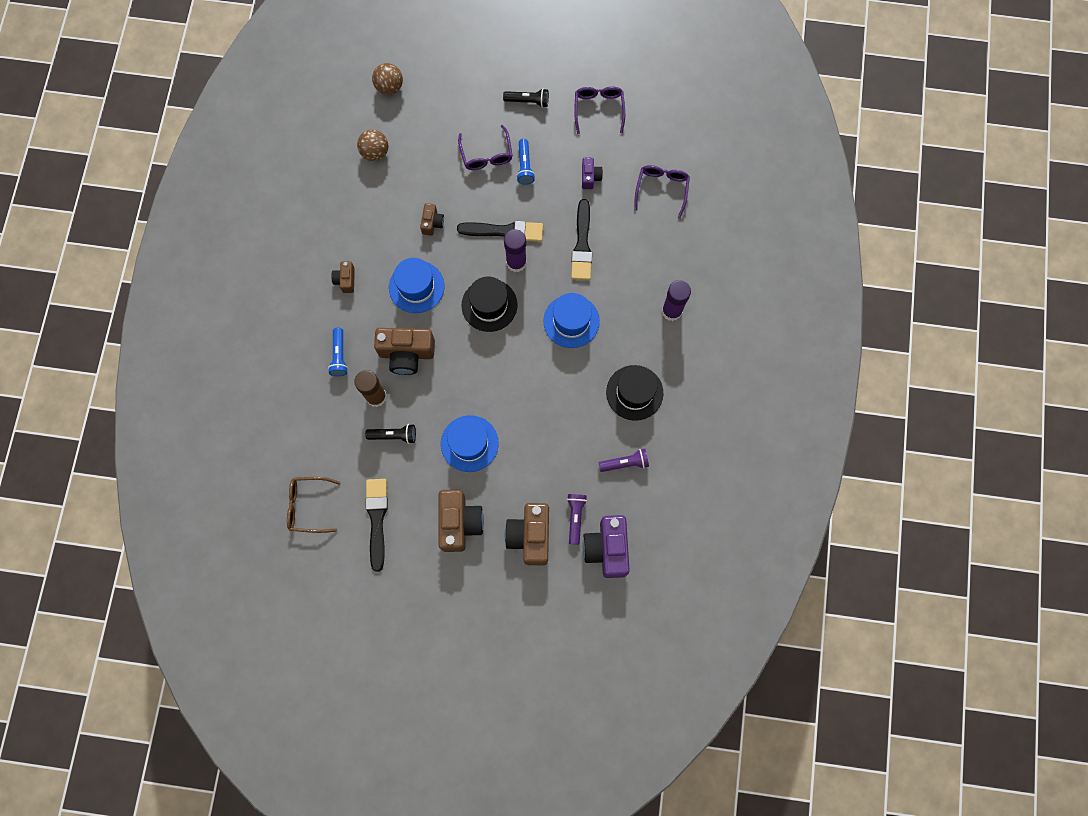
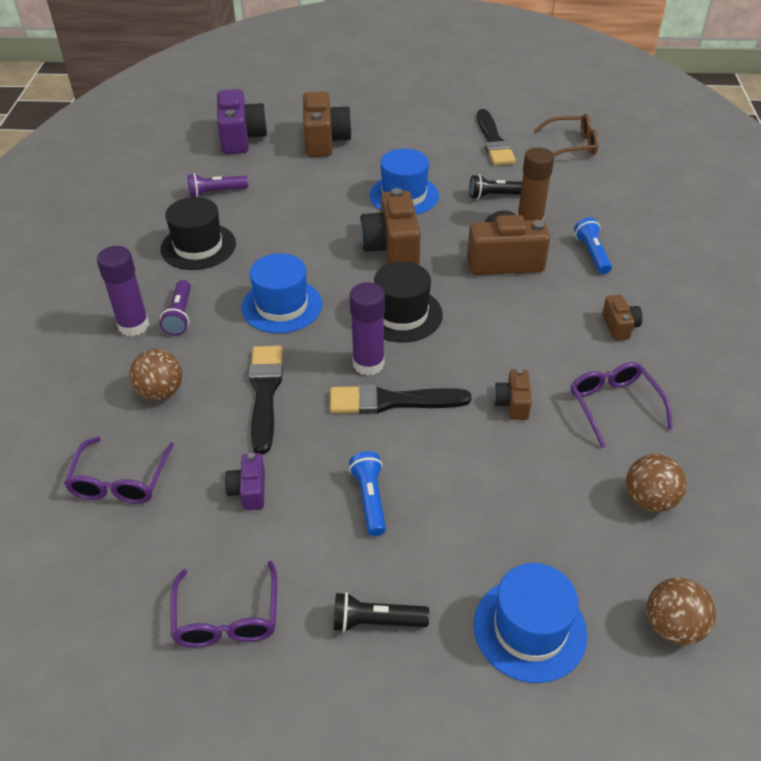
camera: 175 degrees right, 30 degrees down
(416, 287) = (513, 326): blue hat -> blue hat (529, 629)
(459, 523) = (403, 144): brown camera -> brown camera (392, 248)
(486, 155) = (443, 512): purple glasses -> purple glasses (614, 405)
(575, 517) = (275, 154): purple flashlight -> purple flashlight (180, 315)
(646, 251) = (160, 392): none -> brown ball

